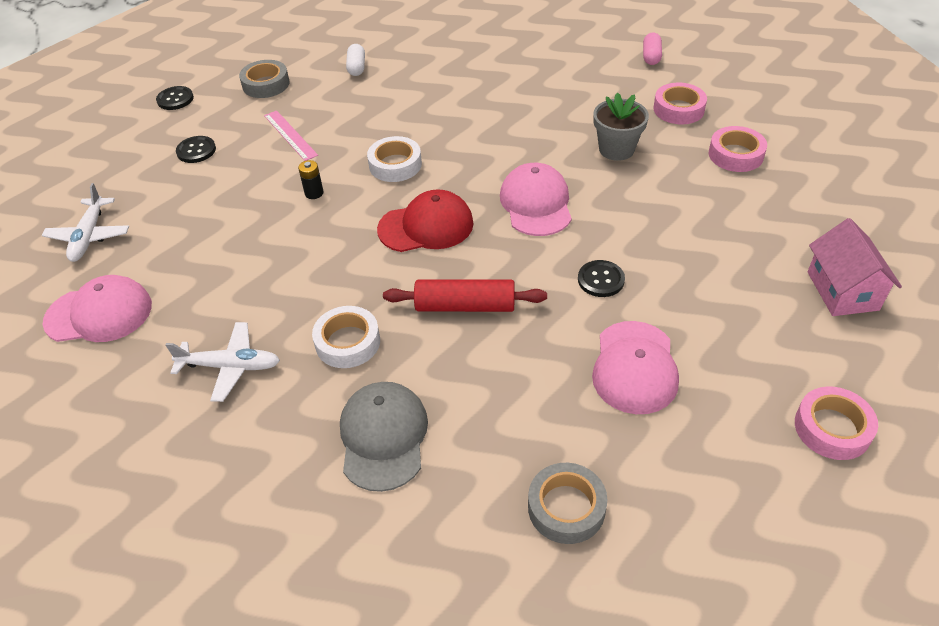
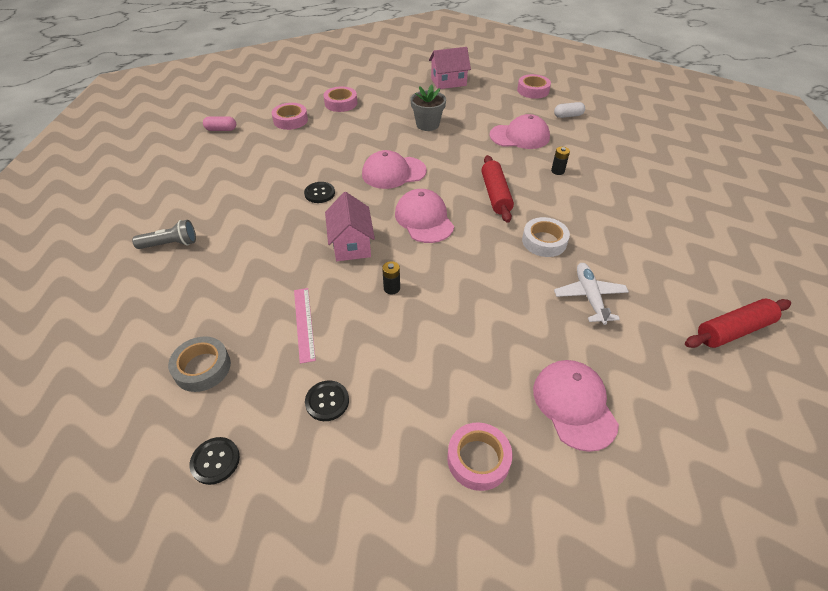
camera: 100 degrees left, 0 degrees up
(89, 236) = (478, 459): white plane -> pink tape
(104, 516) = (733, 330): none -> red rolling pin
(290, 135) = (304, 323): pink ruler -> pink ruler turned 60 degrees counterclockwise
(356, 67) = (188, 294): white capsule -> white capsule (568, 116)
(383, 437) = (606, 216): grey cap -> none
(395, 165) = (351, 244): white tape -> pink house
(426, 226) = (424, 219): red cap -> pink cap
(430, 49) = (170, 244): none -> grey flashlight
(518, 400) = (557, 171): none -> black battery
(566, 508) = (612, 154): grey tape -> none
(601, 280) = (459, 147): black button -> black button (319, 193)
(616, 149) = (334, 143): grey flower pot -> grey flower pot (427, 124)

